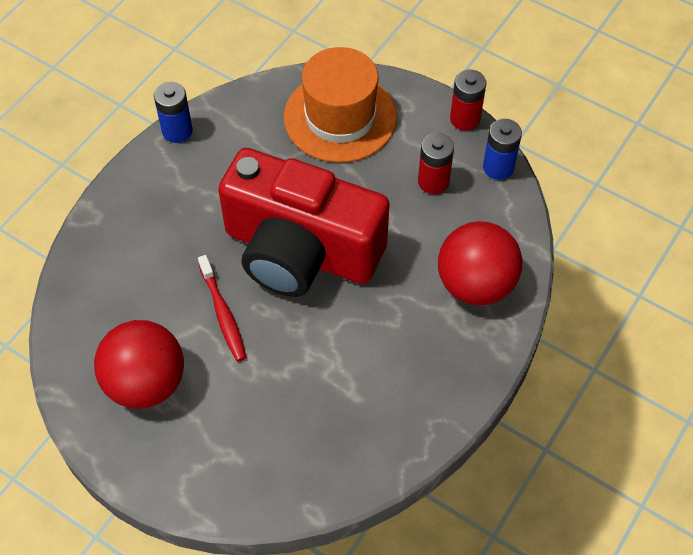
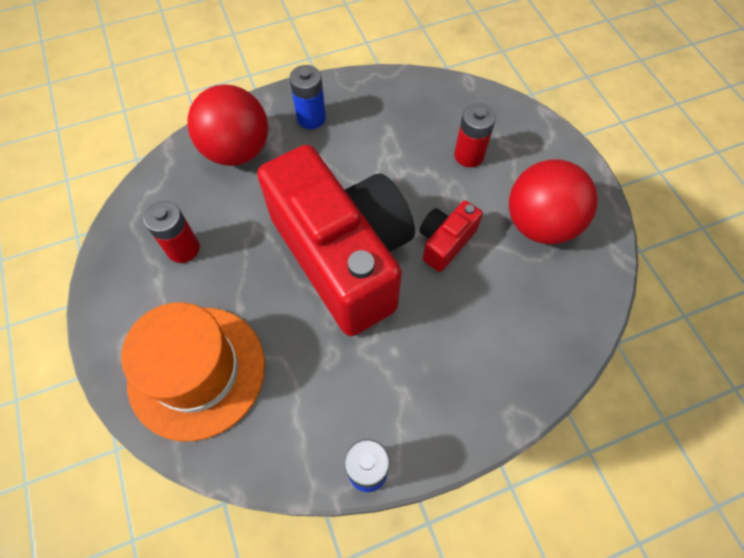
camera: 145 degrees left, 5 degrees up
(223, 313) = (445, 242): red toothbrush -> red camera
(465, 119) = (95, 291): red battery -> red battery (469, 155)
(498, 167) = (121, 227): blue battery -> blue battery (311, 118)

